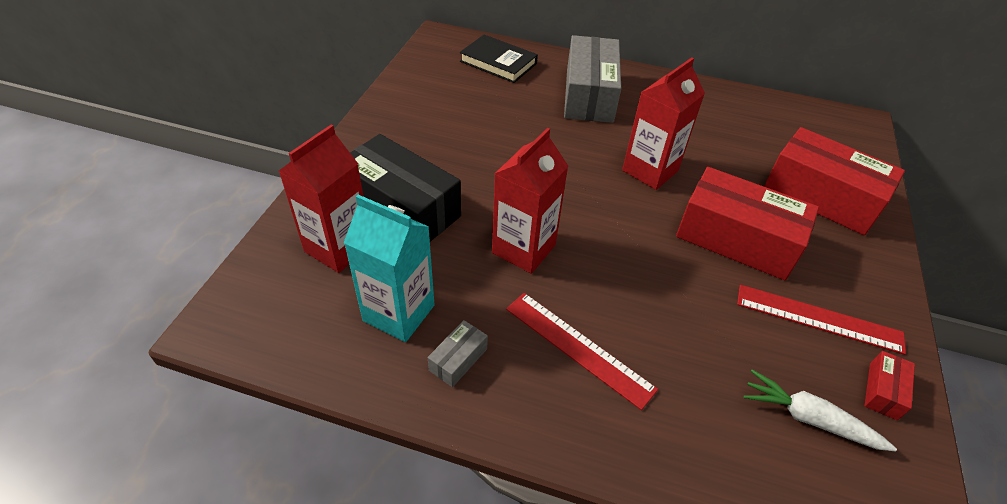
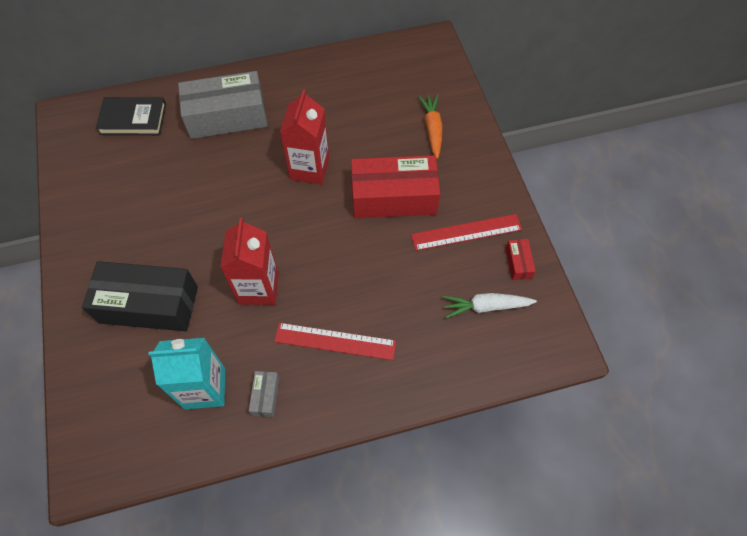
camera: 30 degrees left, 15 degrees up
(338, 248) = (126, 365): red carton -> none
(589, 95) = (227, 116): grey box -> grey box turned 75 degrees counterclockwise
(821, 197) = (432, 129): red box -> orange carrot

